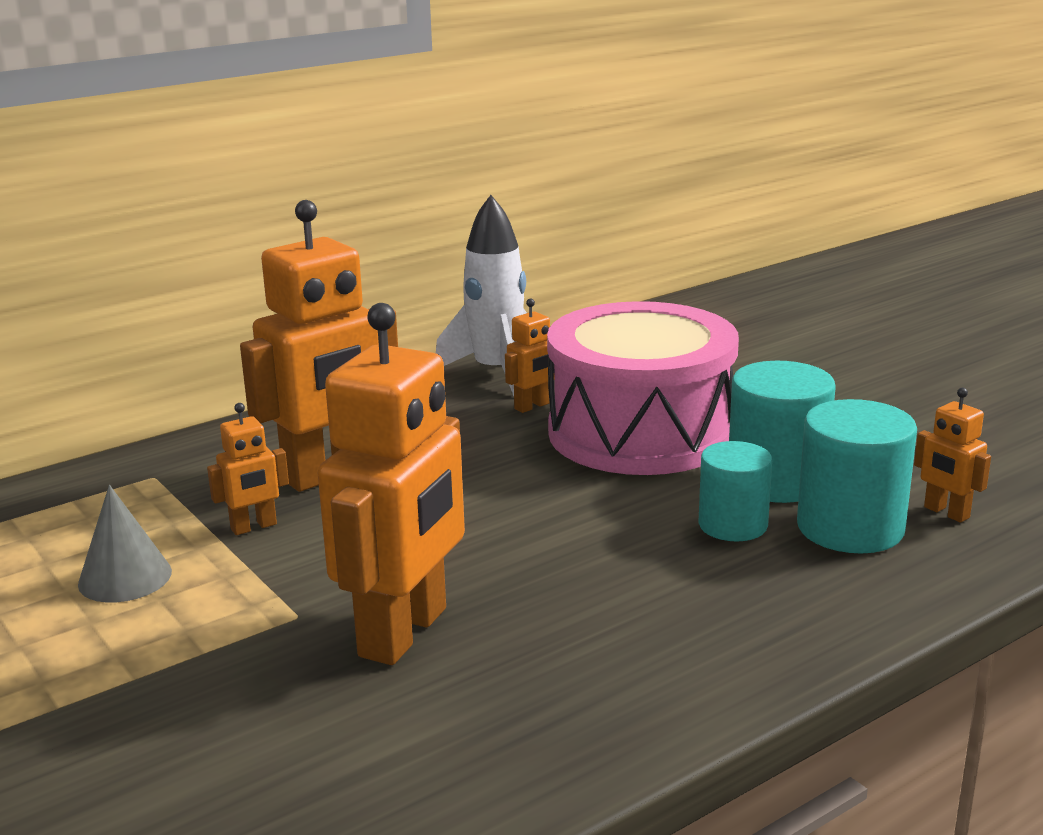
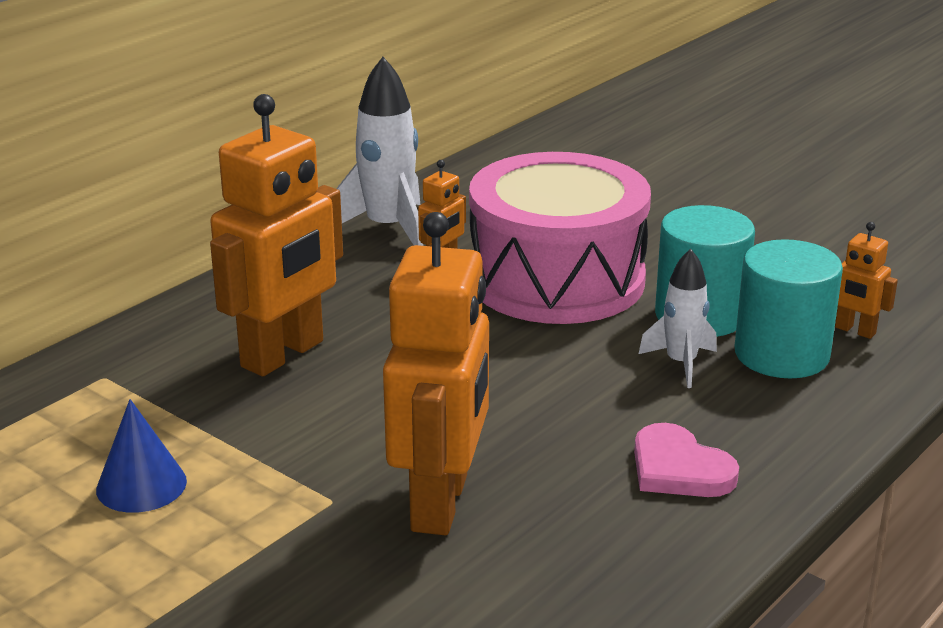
camera: 15 degrees left, 5 degrees up
(125, 577) = (141, 485): grey cone -> blue cone
(254, 527) = (239, 418): orange robot -> none
(678, 630) = (679, 469): none -> pink heart
(732, 525) = (681, 363): turquoise cylinder -> white rocket

